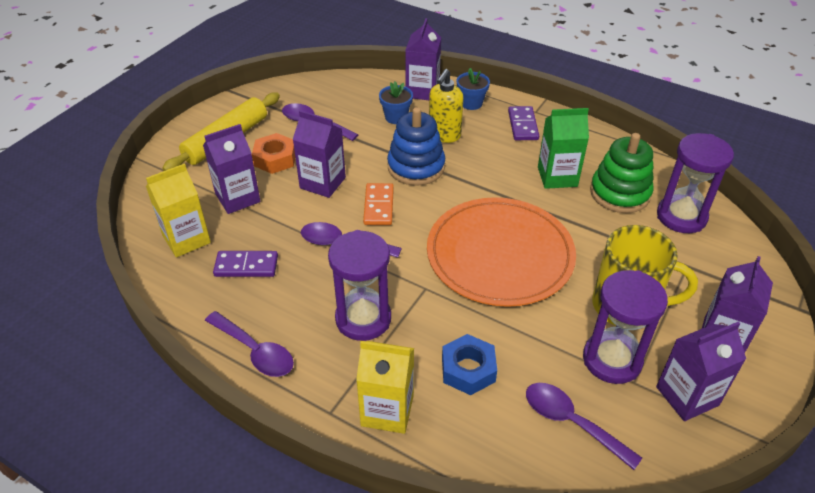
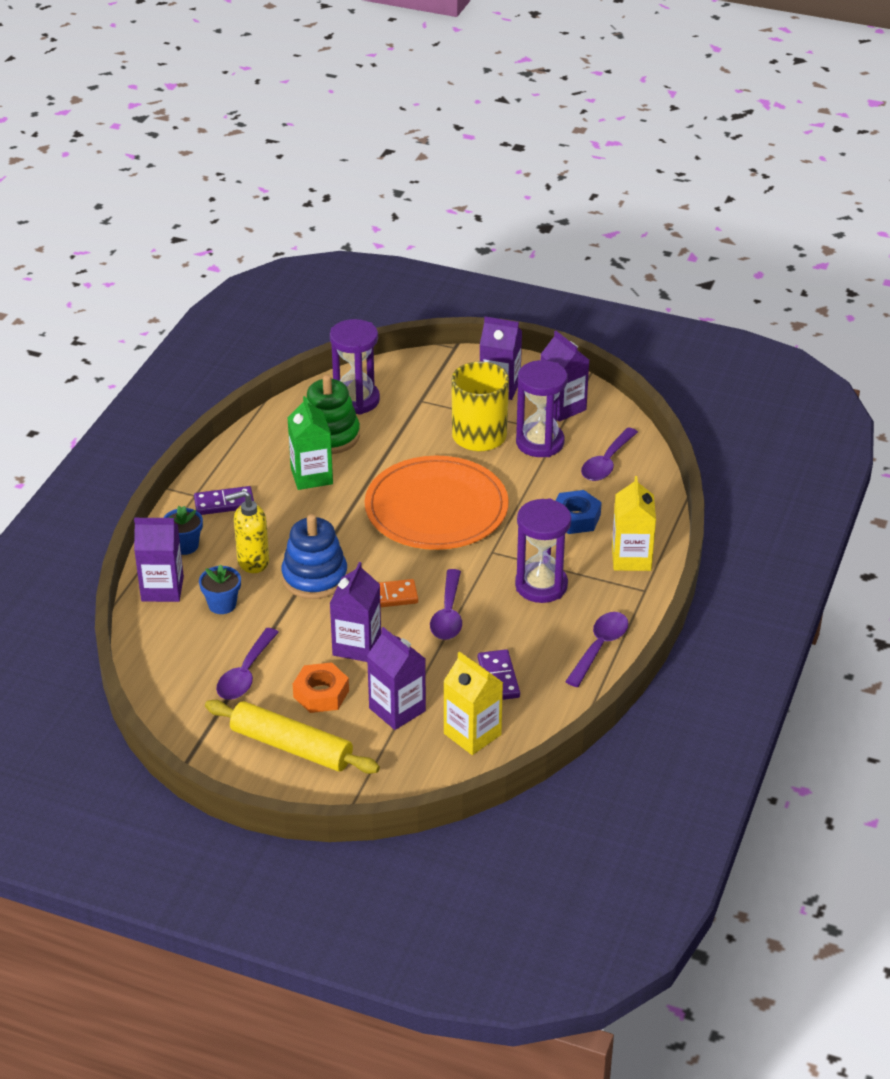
camera: 100 degrees left, 5 degrees down
(444, 135) = (252, 562): yellow soap dispenser -> yellow soap dispenser turned 150 degrees clockwise

